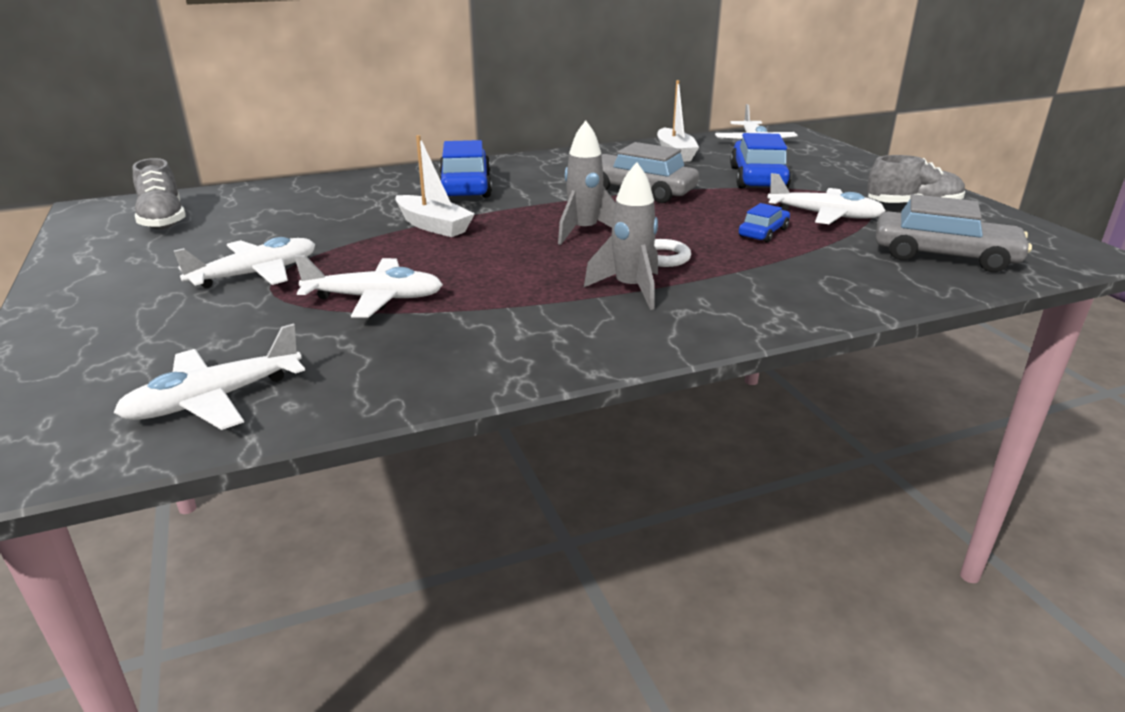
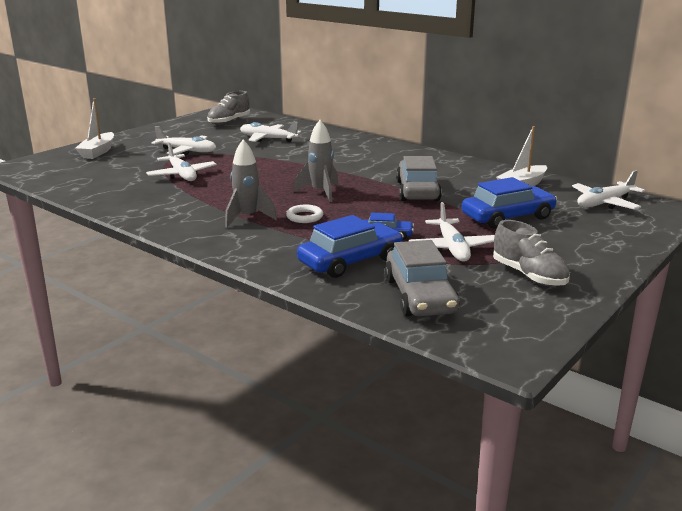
camera: 60 degrees right, 5 degrees down
(214, 400) = (71, 177): white plane -> white plane (268, 139)
(433, 226) = (285, 162): white boat -> white boat (98, 152)
(465, 186) = (356, 154): blue car -> blue car (350, 261)

